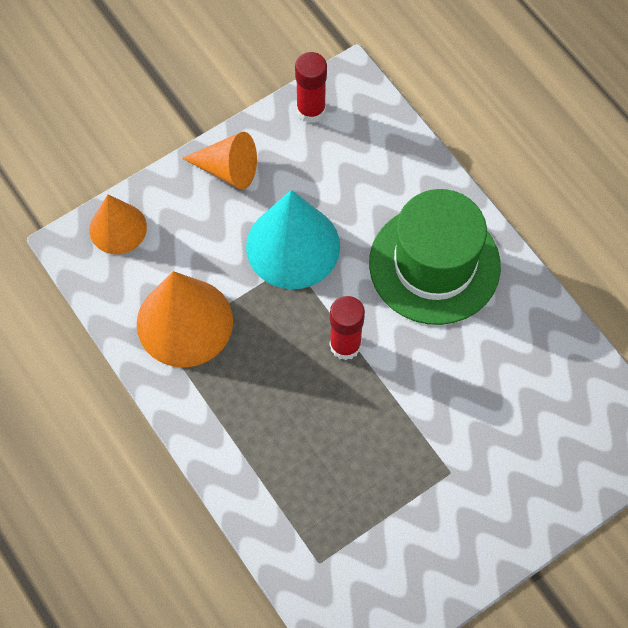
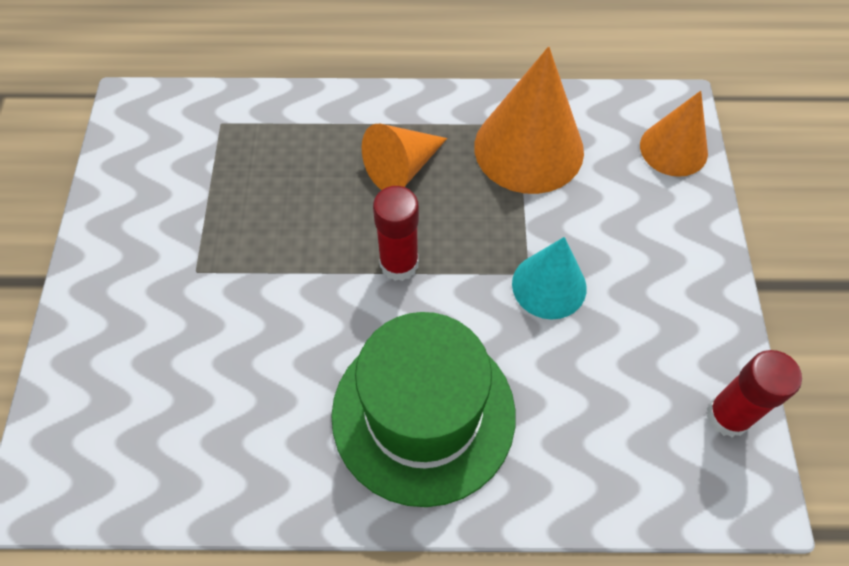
camera: 125 degrees right, 5 degrees down
(228, 169) = (690, 280): orange cone -> orange cone (402, 168)
(293, 246) = (549, 285): turquoise cone -> turquoise cone, size x0.61

